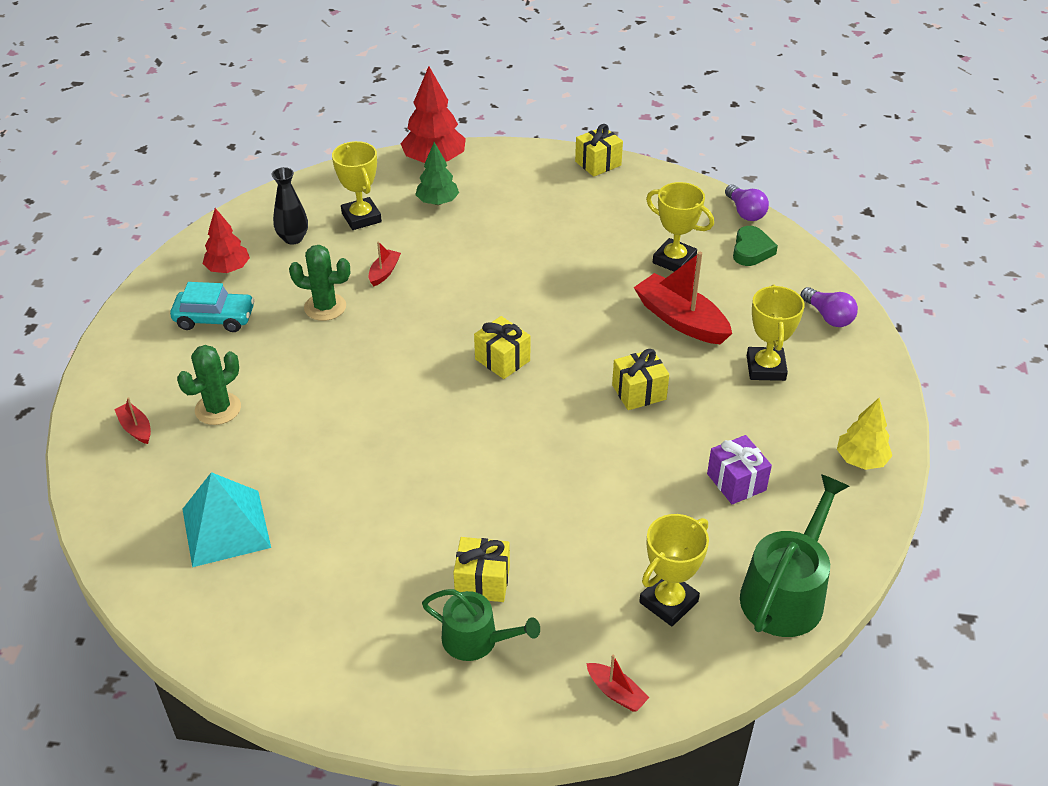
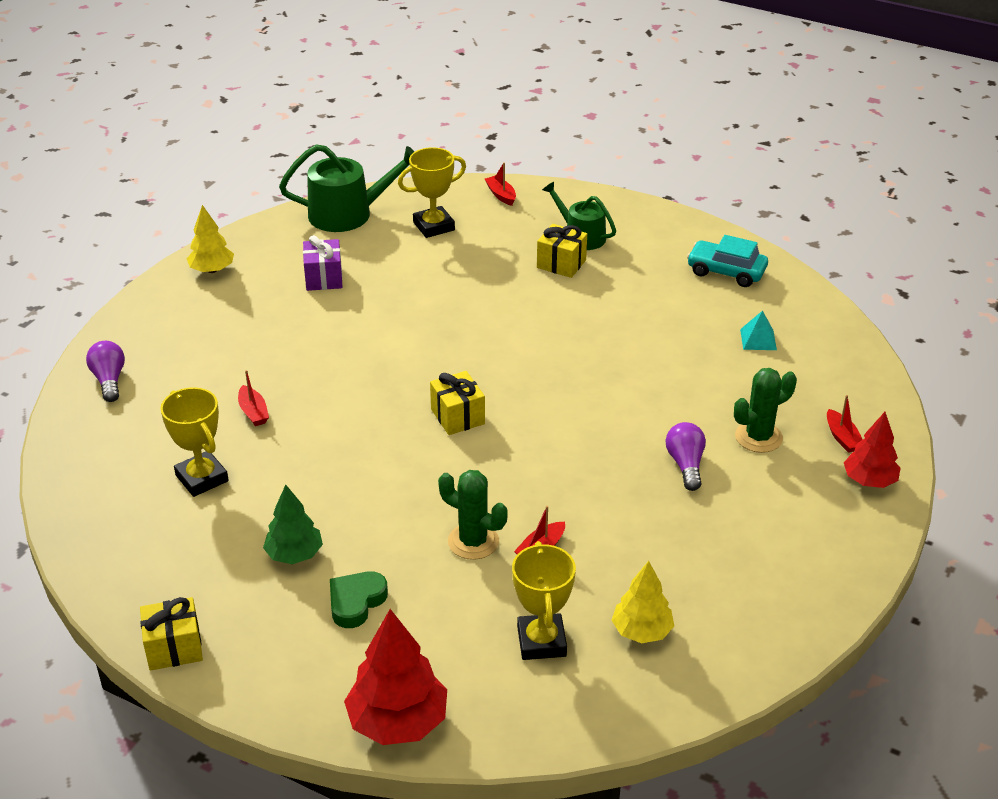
camera: 160 degrees left, 5 degrees down
(215, 318) = (755, 539): turquoise car -> turquoise car (726, 271)
(226, 528) = (758, 339): turquoise pyramid -> turquoise pyramid, size x0.49
(228, 269) = (734, 605): red tree -> red tree (869, 480)
(293, 238) = (642, 631): black vase -> yellow tree
(325, 307) = (624, 521): green cactus -> green cactus (473, 541)
(437, 202) = (429, 640): green tree -> green tree (294, 554)
(639, 392) = (348, 358): yellow gift -> none
(681, 320) = (253, 412): red boat -> red boat, size x0.48
(745, 212) = (64, 518): purple light bulb -> purple light bulb (685, 465)
(751, 250) = (108, 468): green heart -> green heart (356, 602)
(766, 368) = (216, 350): yellow trophy -> none
(786, 592) = (348, 214): green watering can -> green watering can turned 150 degrees counterclockwise

